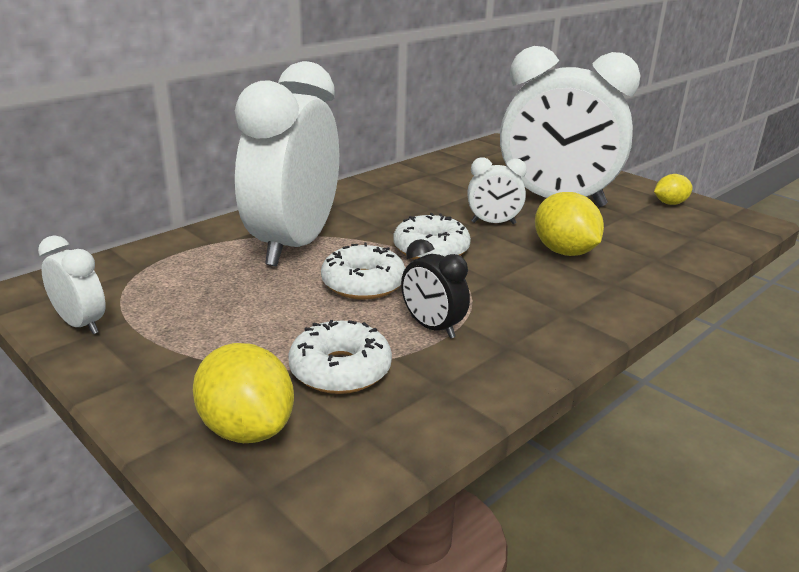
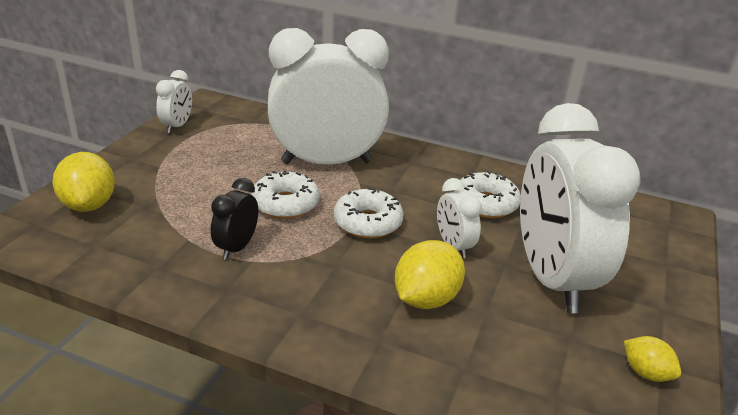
camera: 65 degrees right, 5 degrees up
(247, 429) = (89, 205): yellow lemon -> yellow lemon turned 45 degrees counterclockwise
(340, 370) = (162, 221): white donut -> white donut (485, 204)

